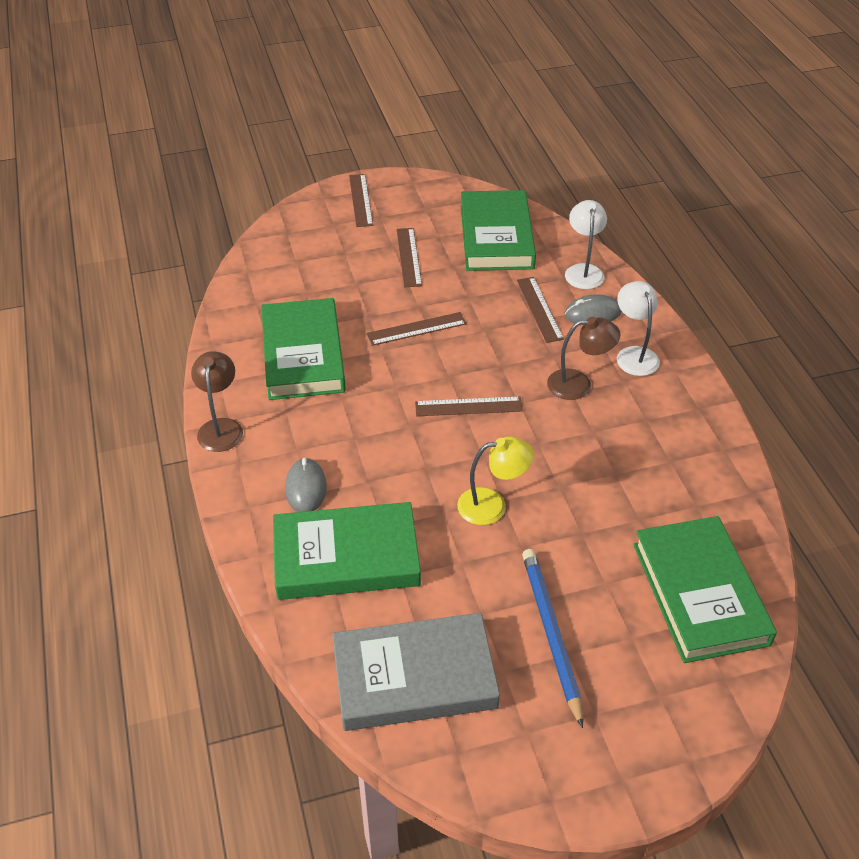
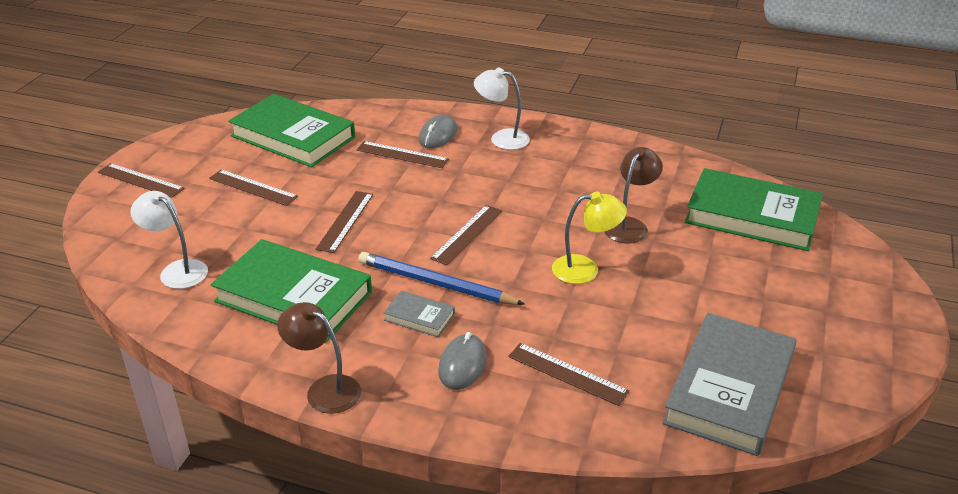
camera: 55 degrees left, 10 degrees down
(306, 488) = (462, 365): grey mouse -> grey mouse turned 75 degrees clockwise
(339, 434) = (419, 317): none -> grey book
(346, 557) = (567, 374): green book -> brown ruler
(492, 505) = (585, 269): yellow lamp -> yellow lamp turned 60 degrees clockwise
(550, 634) = (738, 298): blue pencil -> blue pencil (436, 284)
(578, 384) = (503, 174): brown lamp -> brown lamp (629, 225)
(583, 271) = (387, 118): white lamp -> white lamp (177, 270)

